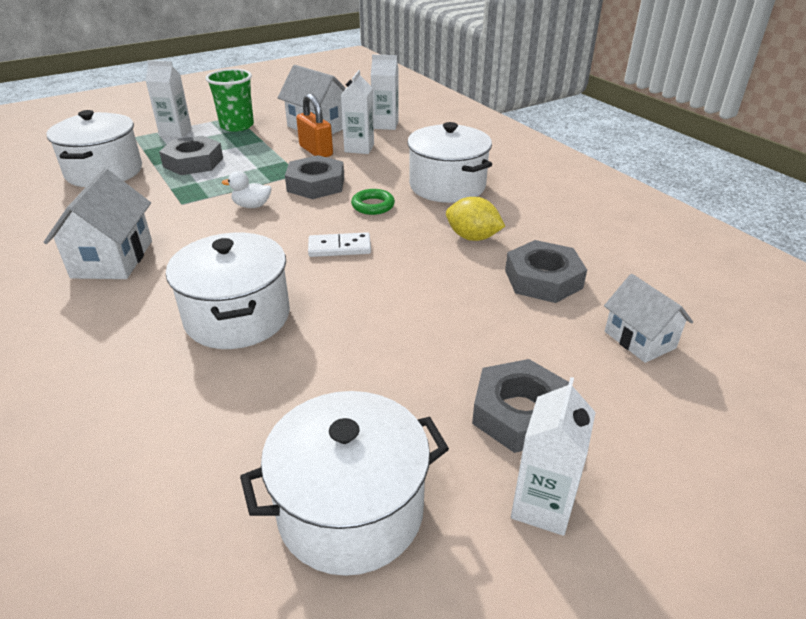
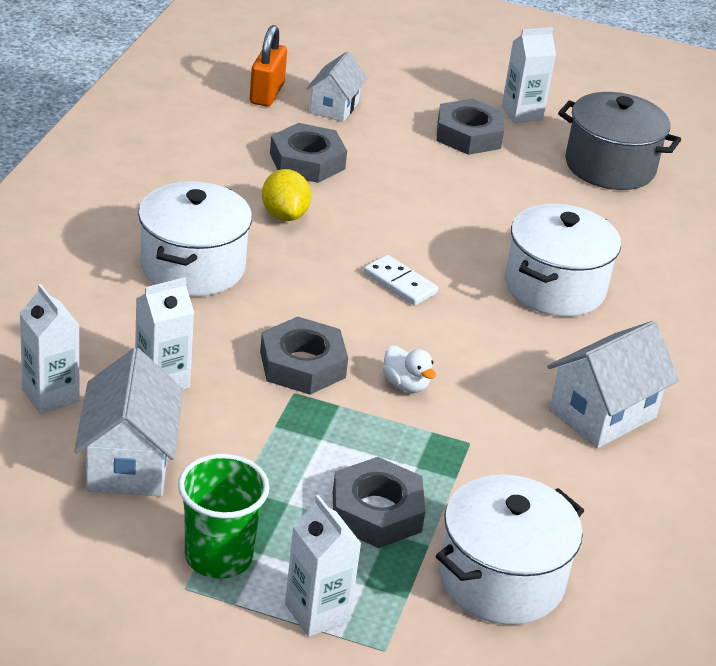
camera: 135 degrees left, 0 degrees up
(316, 151) = (214, 416): orange padlock -> orange padlock (267, 94)
(350, 510) = (610, 166): white pot -> grey pot
(373, 205) = (299, 299): green ring -> none

